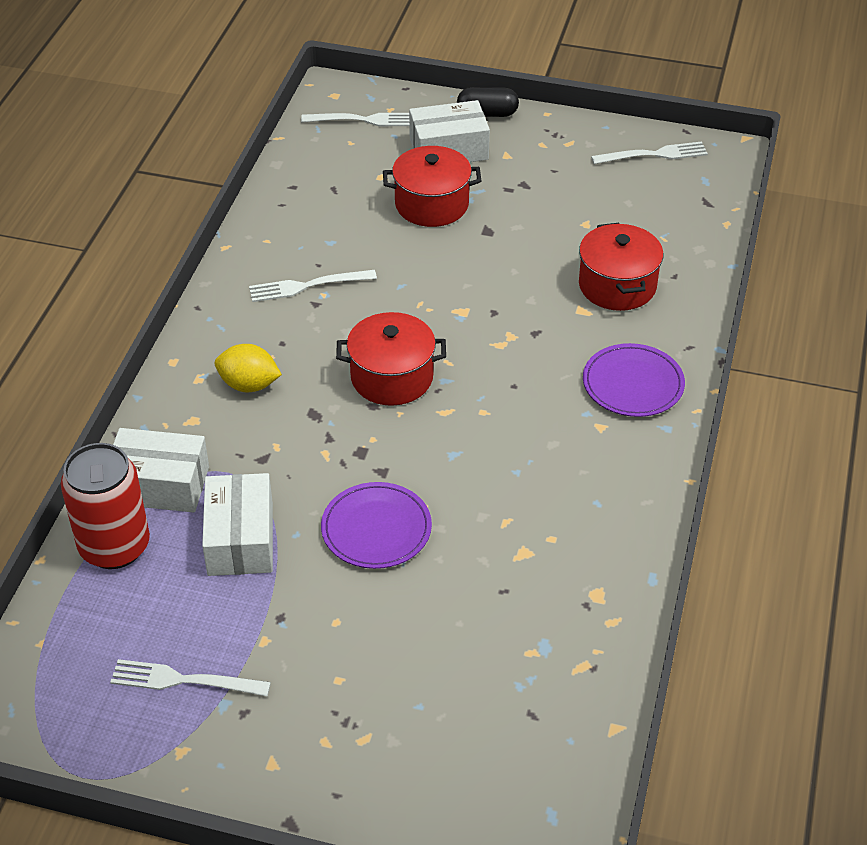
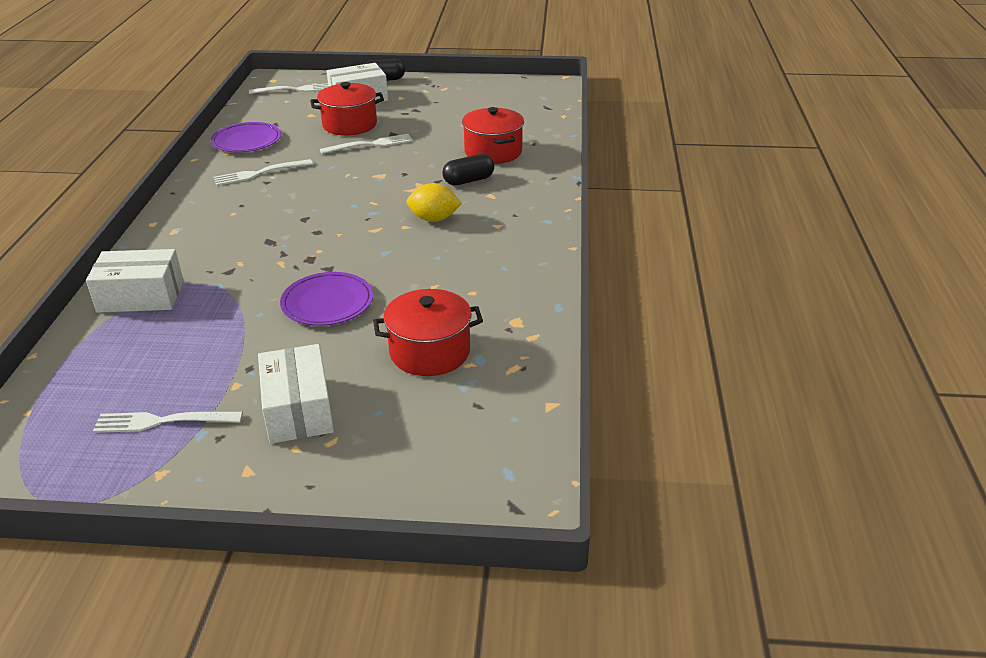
camera: 10 degrees left, 10 degrees down
(114, 546) = (100, 339): red can -> none
(240, 539) = (212, 322): white box -> white box (298, 409)
(249, 385) = (215, 230): yellow lemon -> yellow lemon (434, 219)
(392, 377) = (330, 215): red pot -> red pot (430, 352)
(576, 338) = (468, 181): none -> black capsule
(633, 384) = (516, 200): purple plate -> purple plate (246, 141)
(654, 154) = (504, 89): white fork -> white fork (370, 144)

